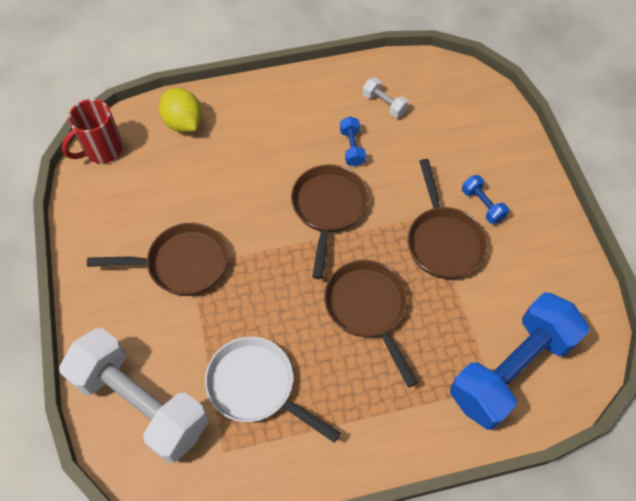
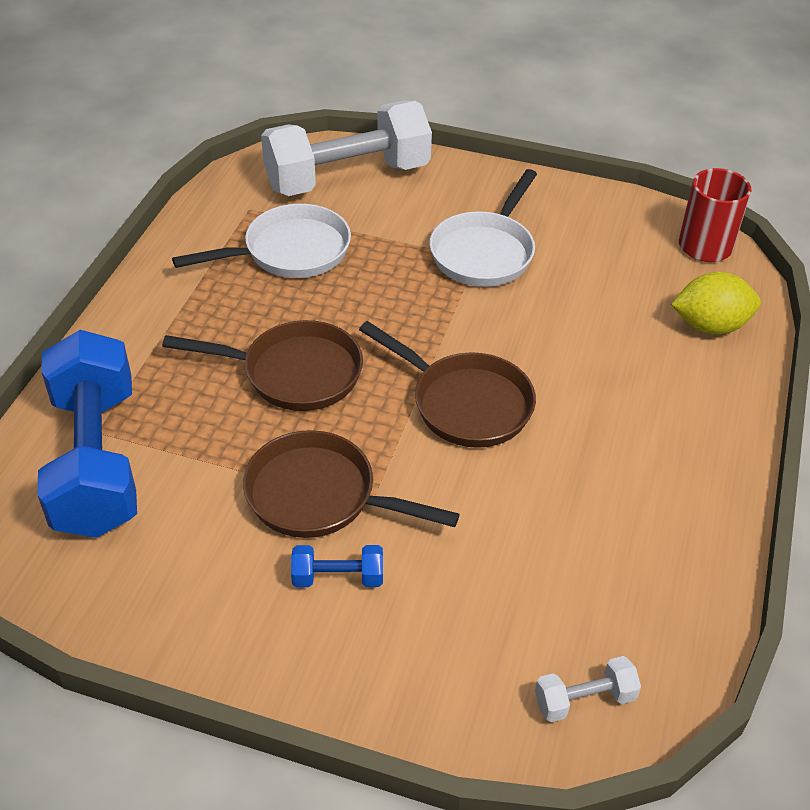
camera: 120 degrees right, 15 degrees down
(182, 264) = (484, 252): brown pan -> white pan
(352, 148) = (553, 478): blue dumbbell -> none
(384, 104) = (617, 562): white dumbbell -> white dumbbell (584, 699)

